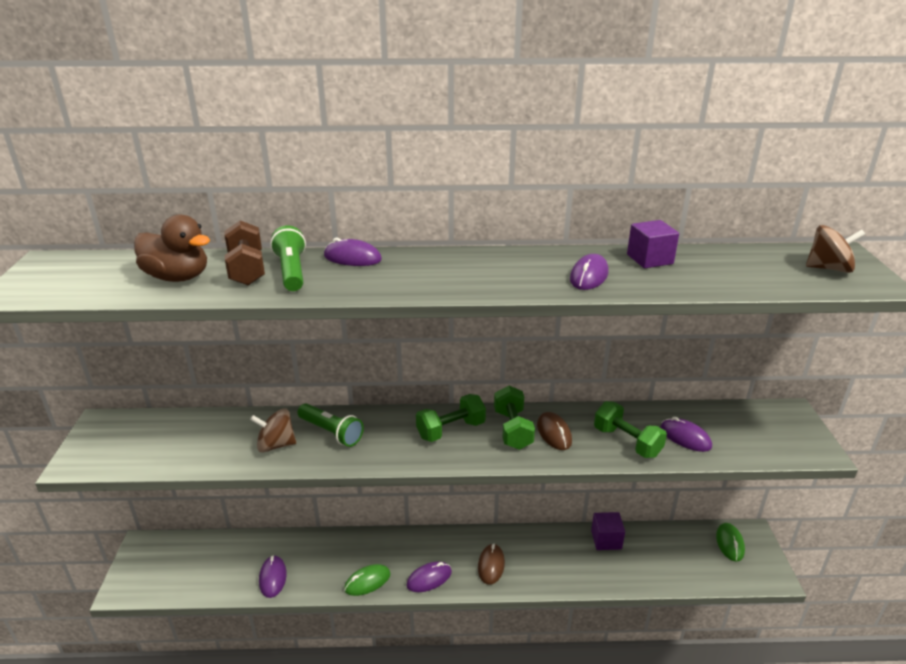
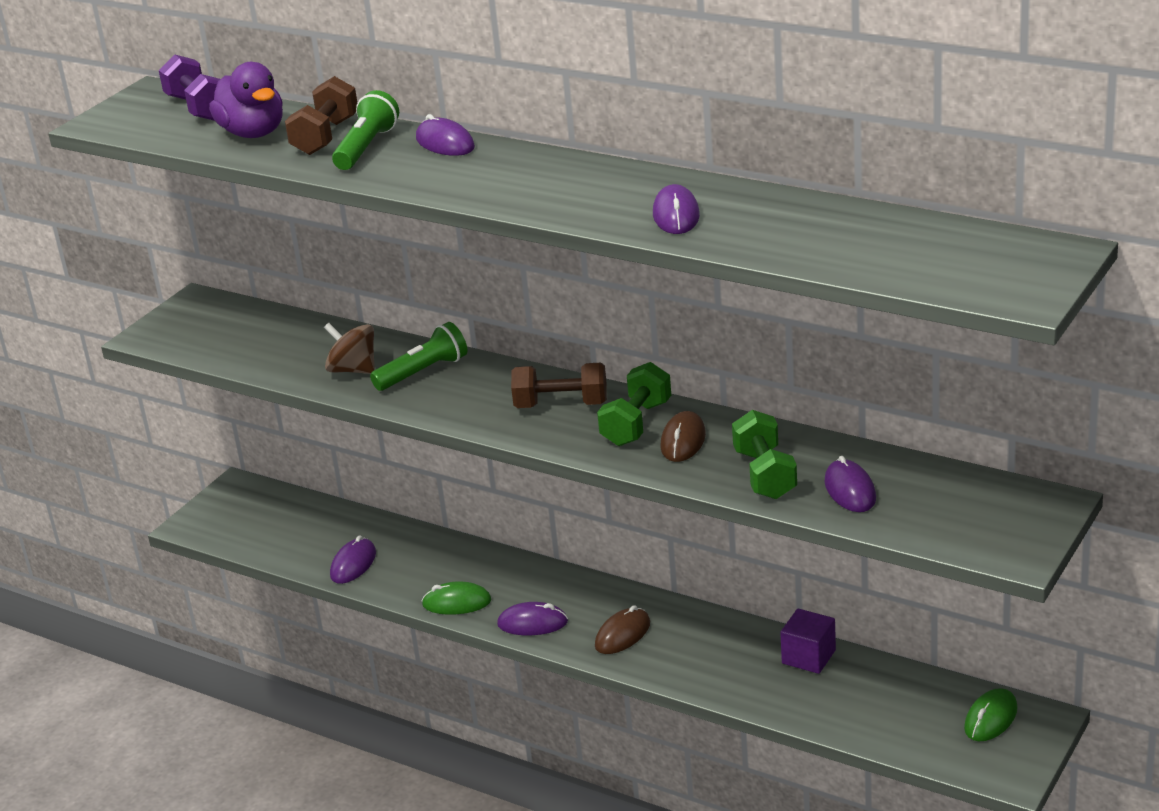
camera: 35 degrees right, 0 degrees up
(105, 266) = (198, 108): none -> purple dumbbell
(178, 277) = (253, 133): brown duck -> purple duck
(331, 432) = (423, 372): green flashlight -> green flashlight turned 105 degrees counterclockwise
(451, 430) = (561, 405): green dumbbell -> brown dumbbell
(589, 276) = (676, 215): purple mouse -> purple mouse turned 60 degrees counterclockwise
(649, 259) = (783, 209): purple cube -> none
(828, 268) = (997, 266): brown spinning top -> none

